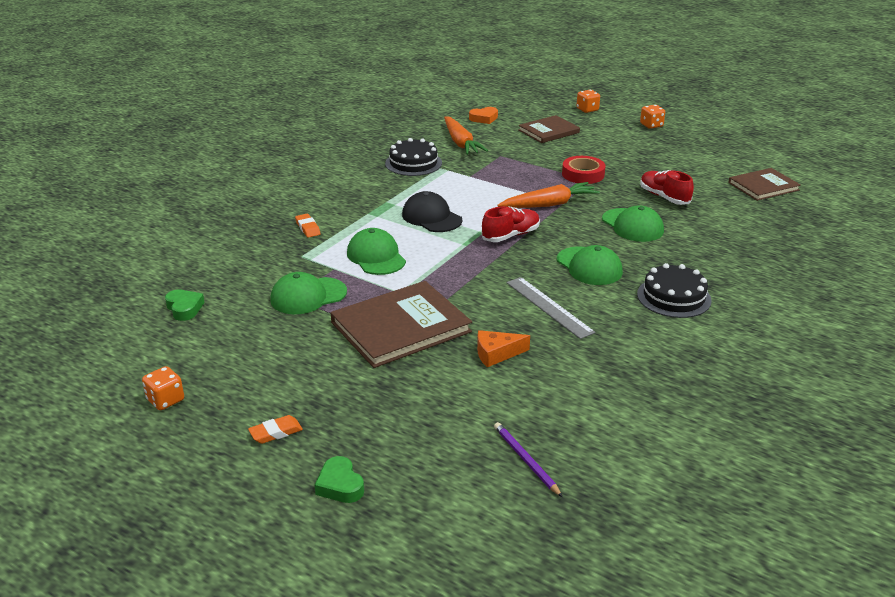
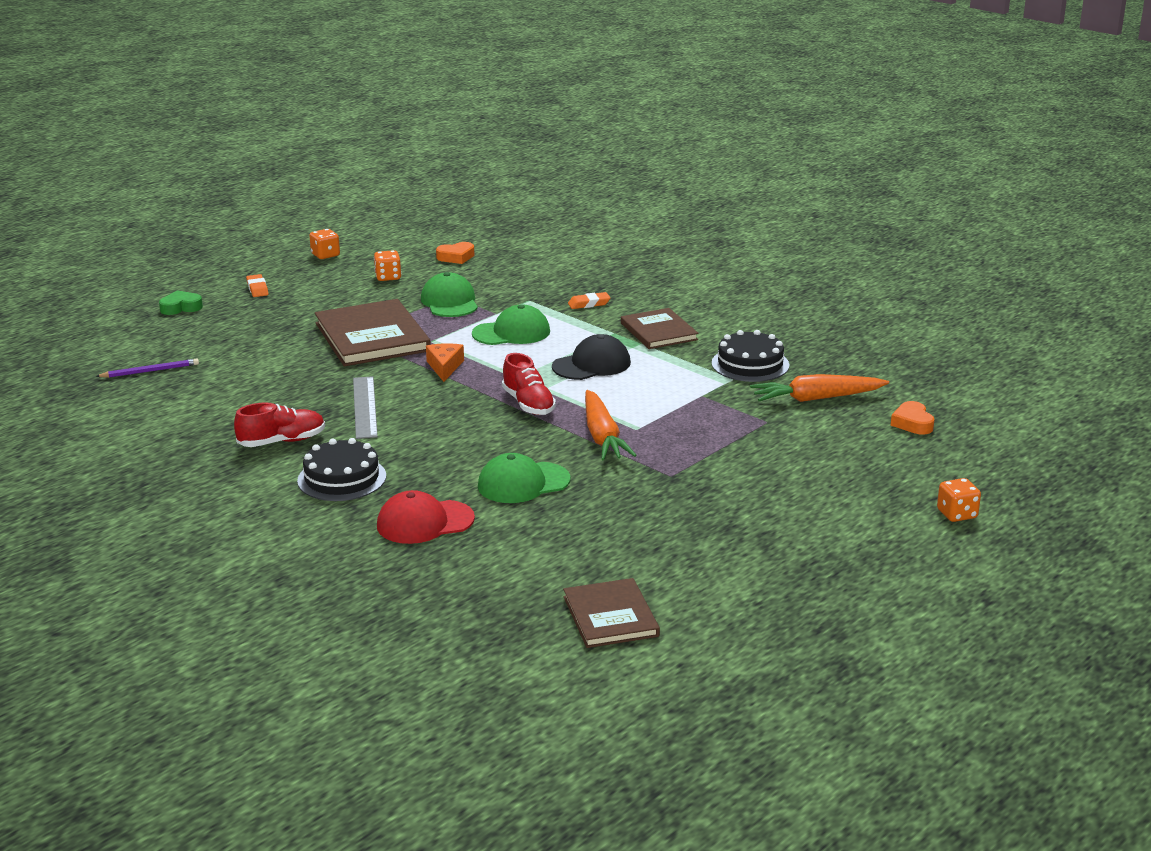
camera: 100 degrees right, 5 degrees down
(184, 308) = (456, 257): green heart -> orange heart
(496, 354) = (301, 374): orange cheese -> orange cheese (444, 367)
(548, 131) = (857, 467): brown book -> brown book (659, 331)
(549, 307) = (364, 407): grey ruler -> grey ruler turned 75 degrees counterclockwise
(583, 174) = (690, 472): red tape -> none
(589, 266) = (435, 440): green cap -> none
(651, 125) = (881, 563): orange dice -> orange dice (388, 277)
(664, 197) = (598, 521): red shoe -> red shoe (282, 441)
(710, 254) = (425, 522): none -> red cap

